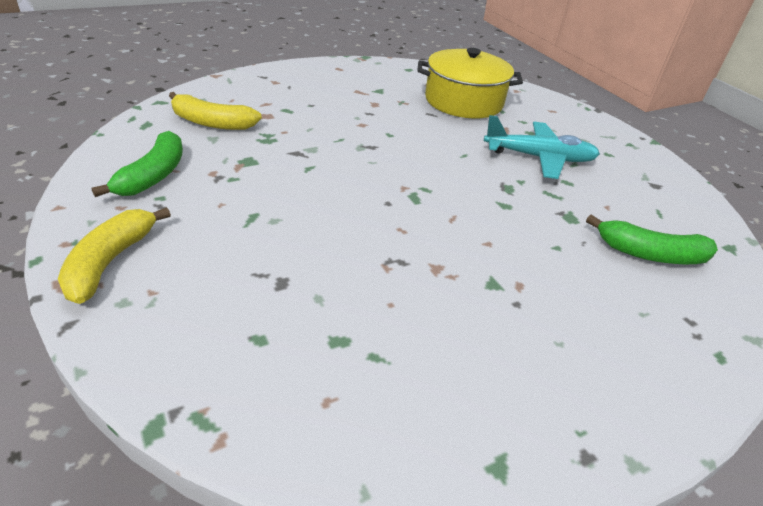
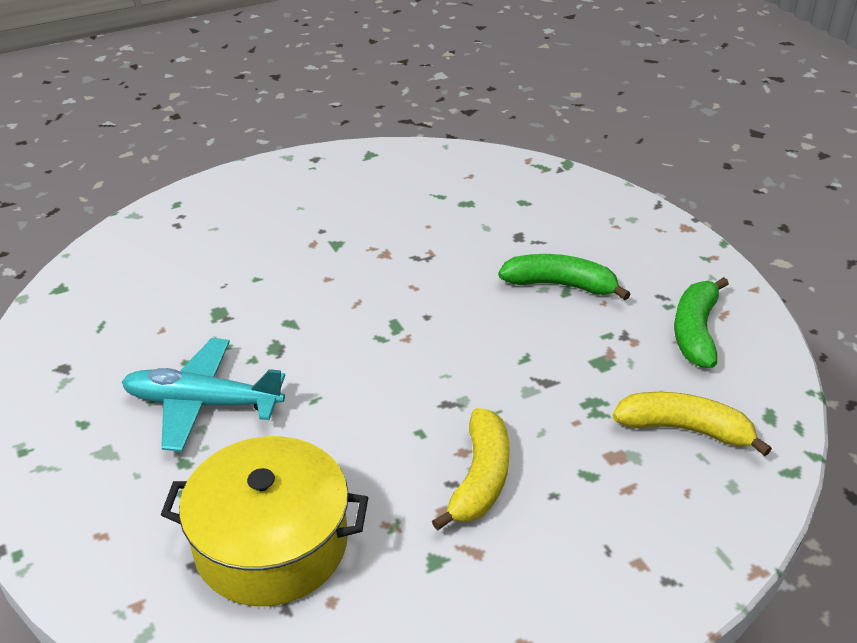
camera: 175 degrees left, 0 degrees up
(110, 262) = (664, 244): yellow banana -> yellow banana (480, 478)
(650, 254) = (160, 276): green banana -> green banana (560, 285)

